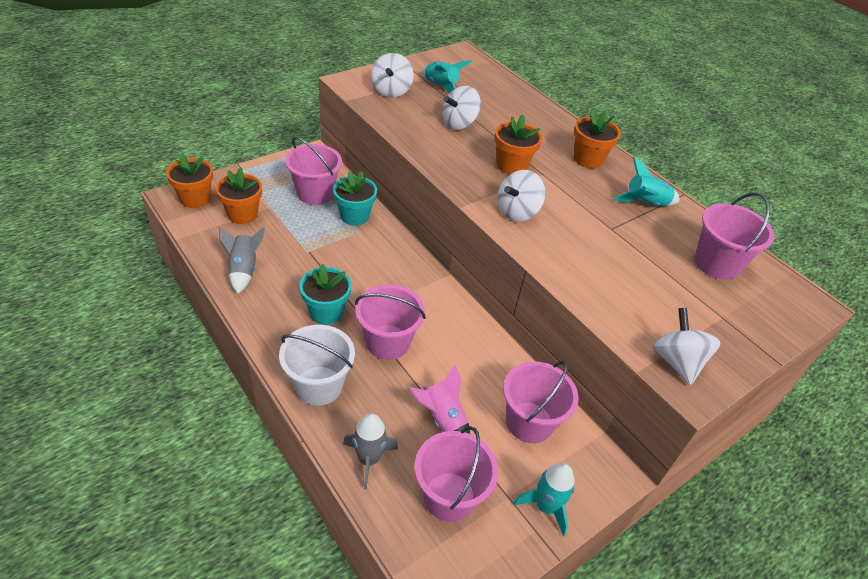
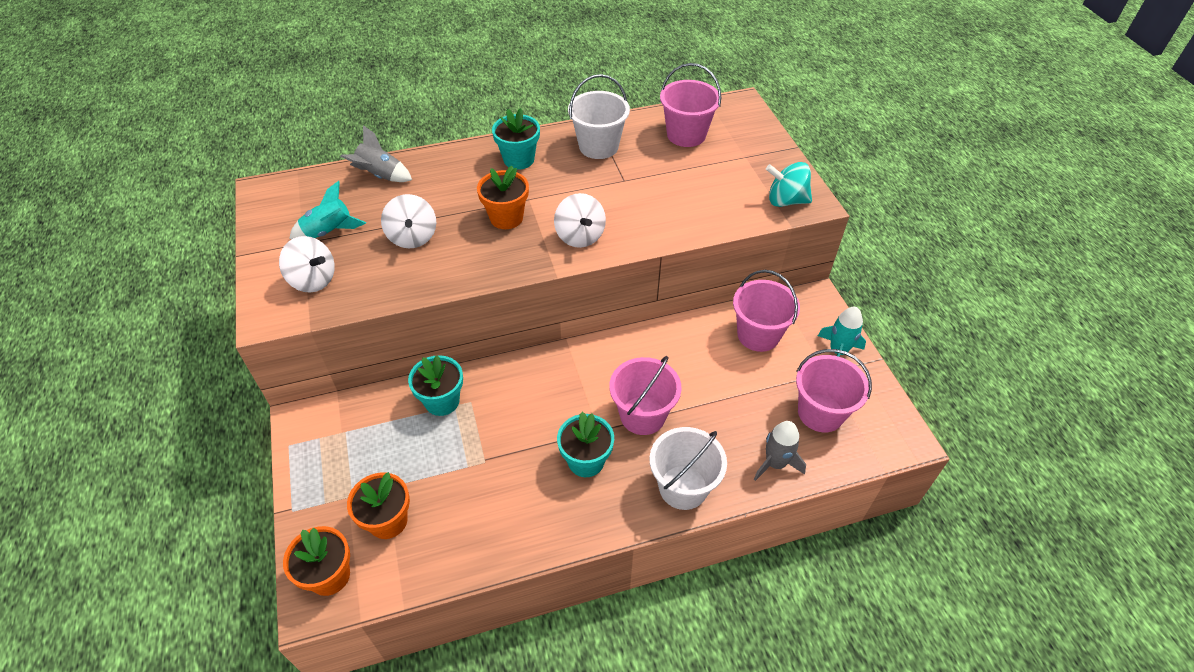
camera: 65 degrees left, 5 degrees up
(244, 270) = (492, 533): grey rocket -> grey rocket (380, 175)
(315, 193) = (381, 433): pink bucket -> none
(442, 419) = (743, 396): pink rocket -> none
(588, 159) = (519, 159): orange flower pot -> turquoise flower pot
(645, 204) = (598, 146): turquoise rocket -> white bucket
(677, 362) = (786, 200): white spinning top -> turquoise spinning top

